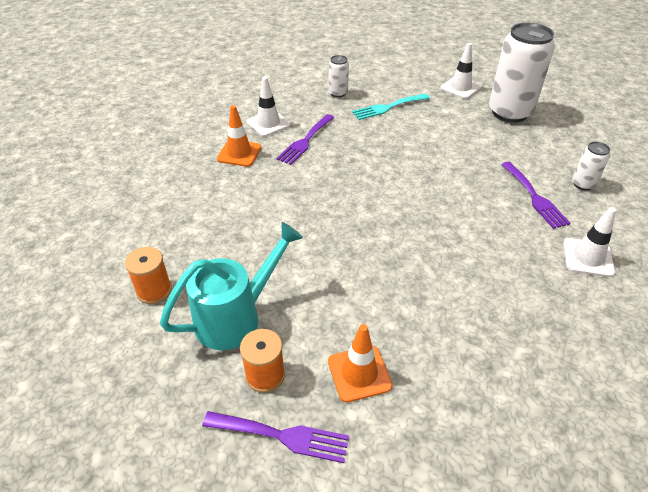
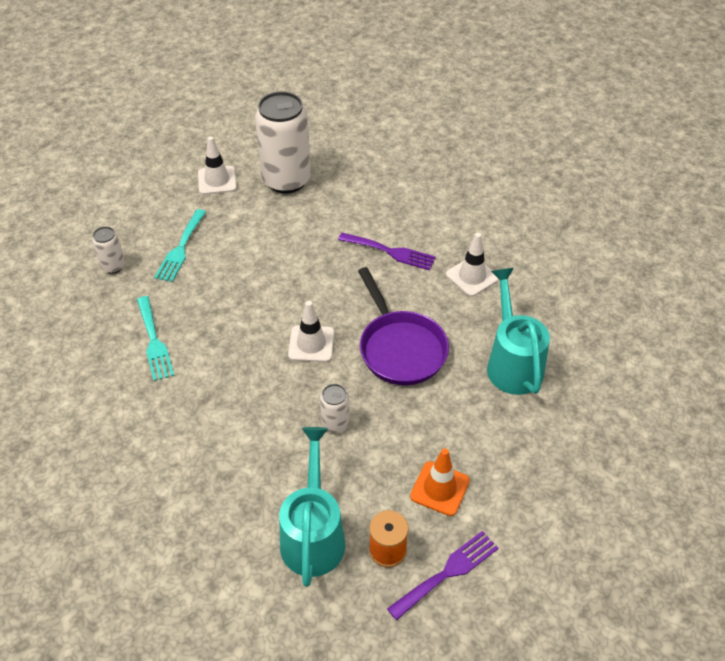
camera: 50 degrees left, 5 degrees up
(154, 290) = (223, 579): orange spool -> none
(239, 153) = (110, 403): orange traffic cone -> none
(268, 123) = (92, 351): white traffic cone -> white traffic cone (311, 344)
(305, 141) = (154, 342): purple fork -> turquoise fork
(458, 259) = (400, 348): none -> purple pan
(545, 342) = (512, 363): none -> turquoise watering can
(583, 184) = (408, 214): white can -> white can (335, 424)

